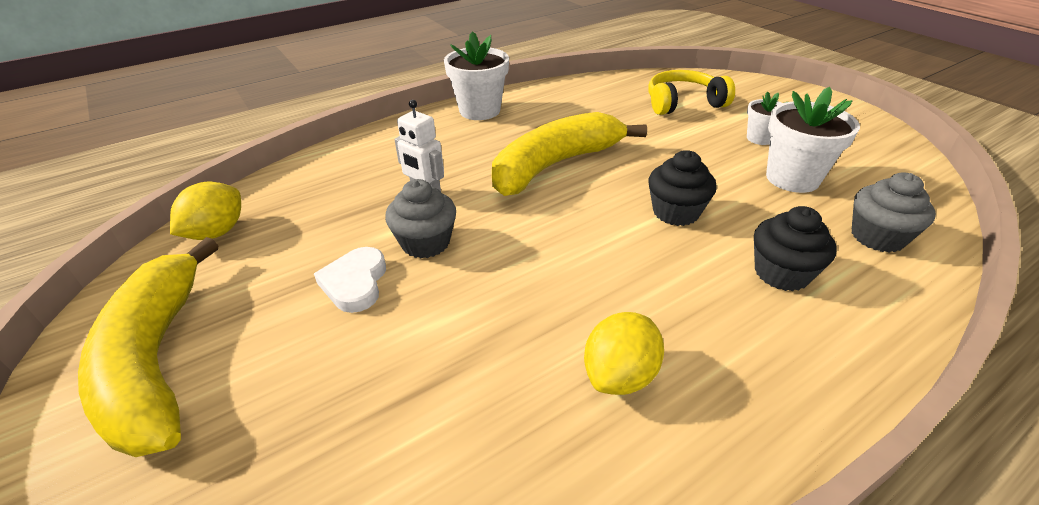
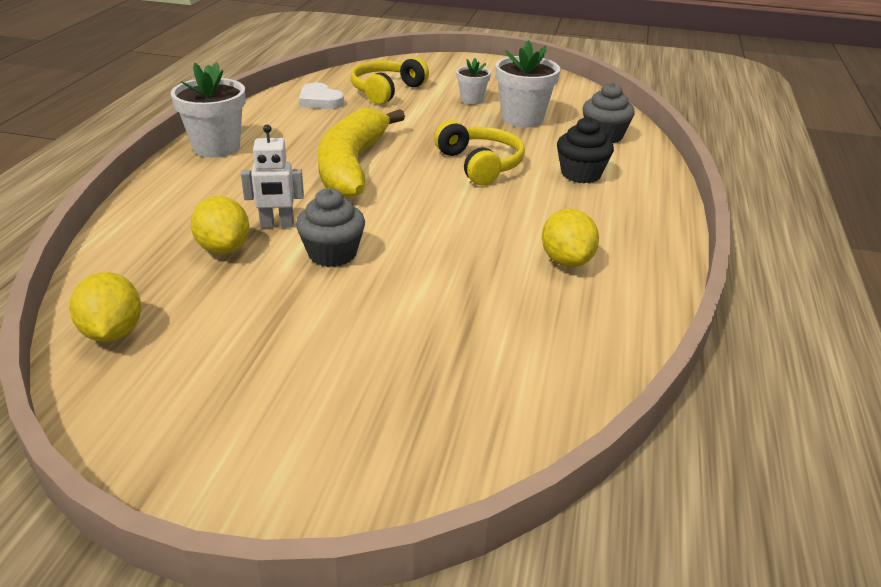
camera: 45 degrees left, 5 degrees down
(157, 360) = (238, 423): yellow banana -> none
(355, 283) = (319, 301): white heart -> white heart (320, 101)
(365, 198) = (223, 248): none -> yellow lemon
(675, 212) = (480, 164): black cupcake -> yellow headphones

